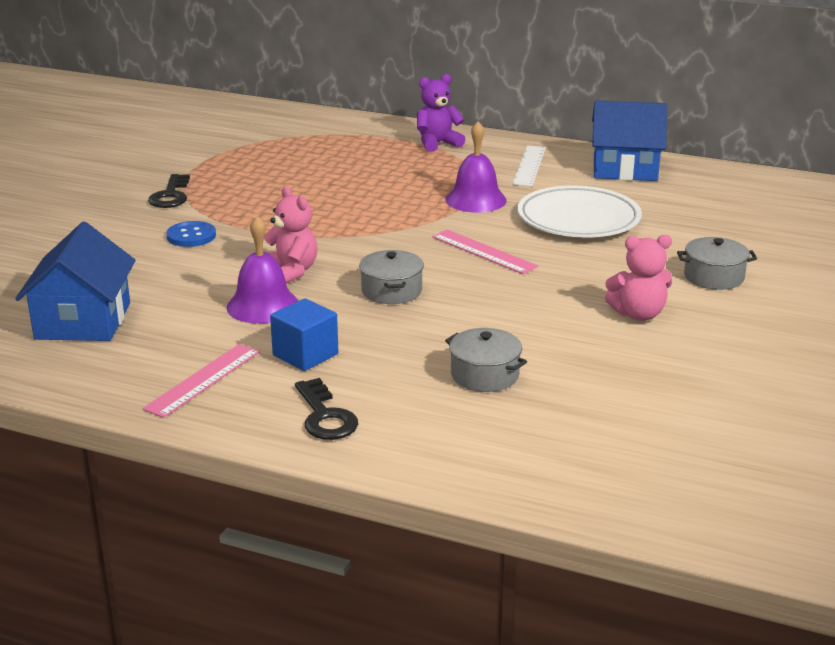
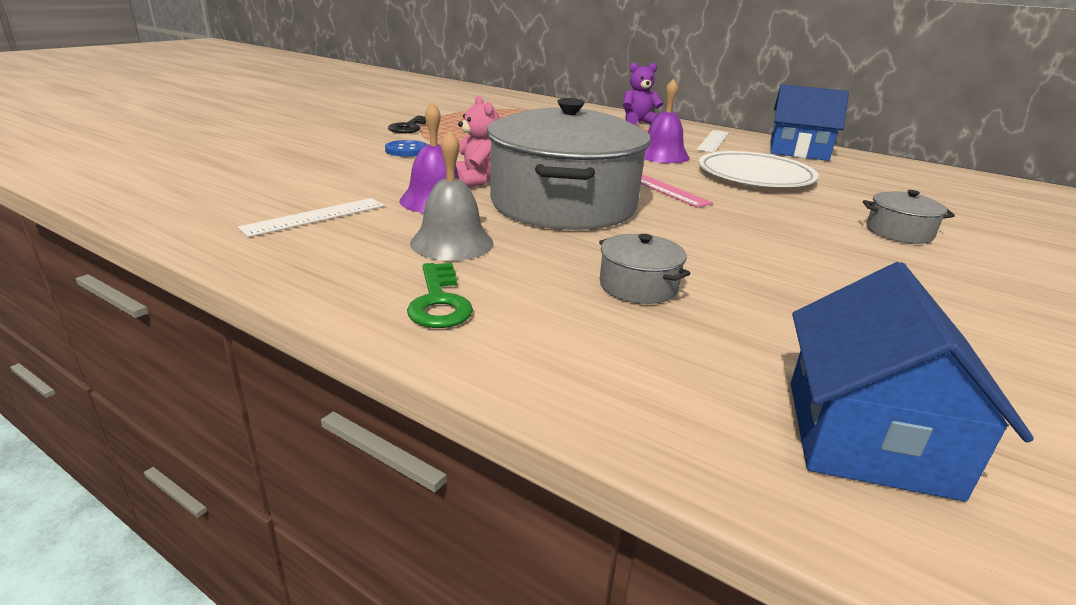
camera: 10 degrees right, 0 degrees up
(83, 321) = (264, 191): blue house -> blue house (868, 436)
(158, 345) = (315, 217): none -> white ruler
(203, 380) = (333, 250): pink ruler -> none
(305, 355) = (452, 243): blue cube -> grey bell
(325, 416) = (439, 302): black key -> green key
(391, 291) = (563, 204): grey pot -> grey pot, size x2.45
(638, 314) = (819, 253): pink teddy bear -> none

